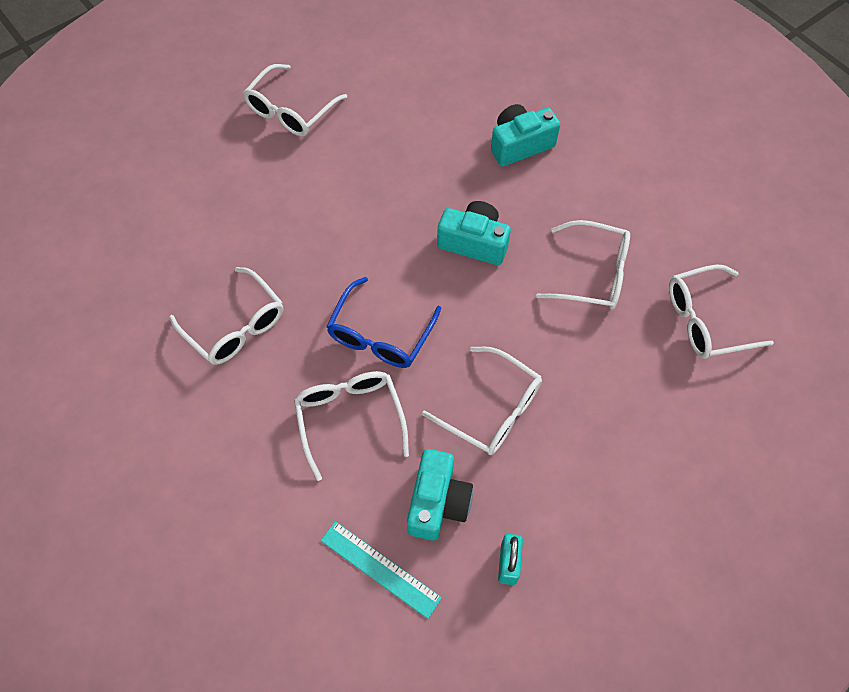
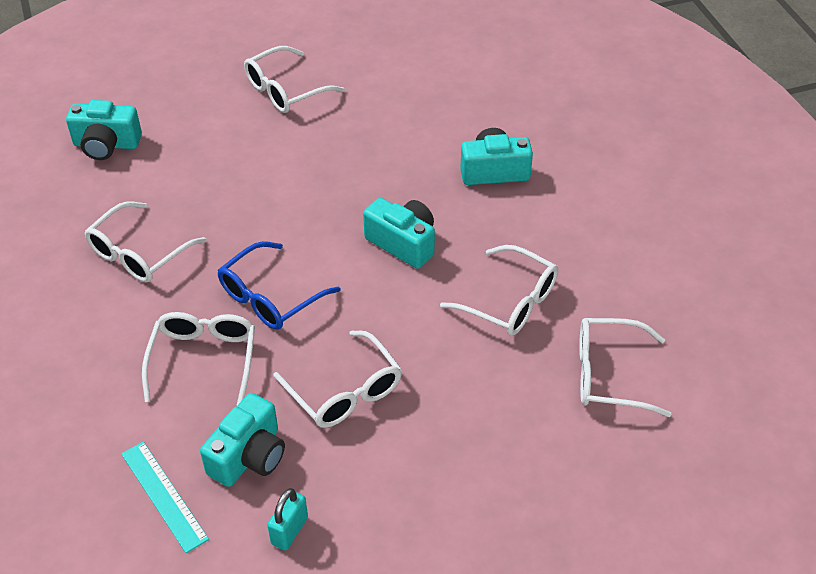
camera: 20 degrees right, 15 degrees down
(144, 217) = (106, 144): none -> turquoise camera
(235, 325) = (140, 253): white glasses -> white glasses turned 60 degrees clockwise

